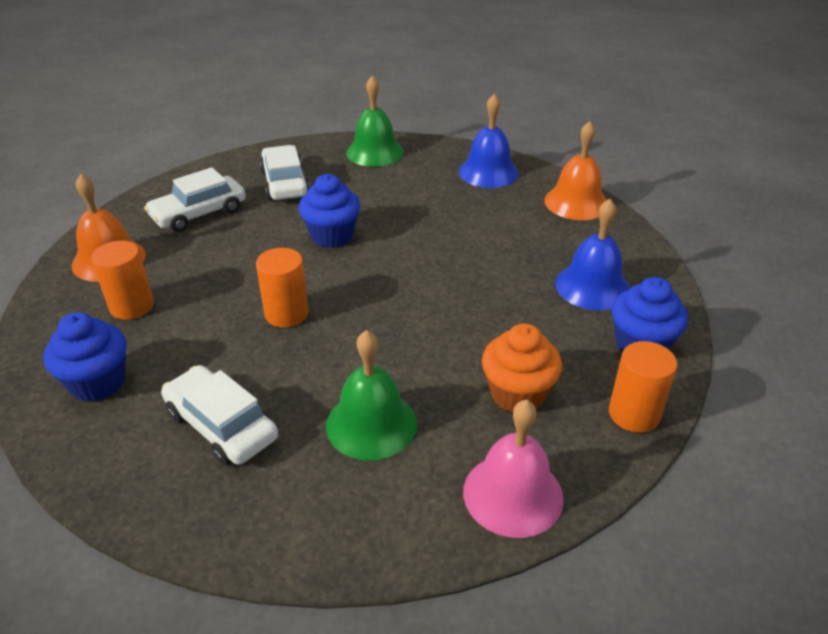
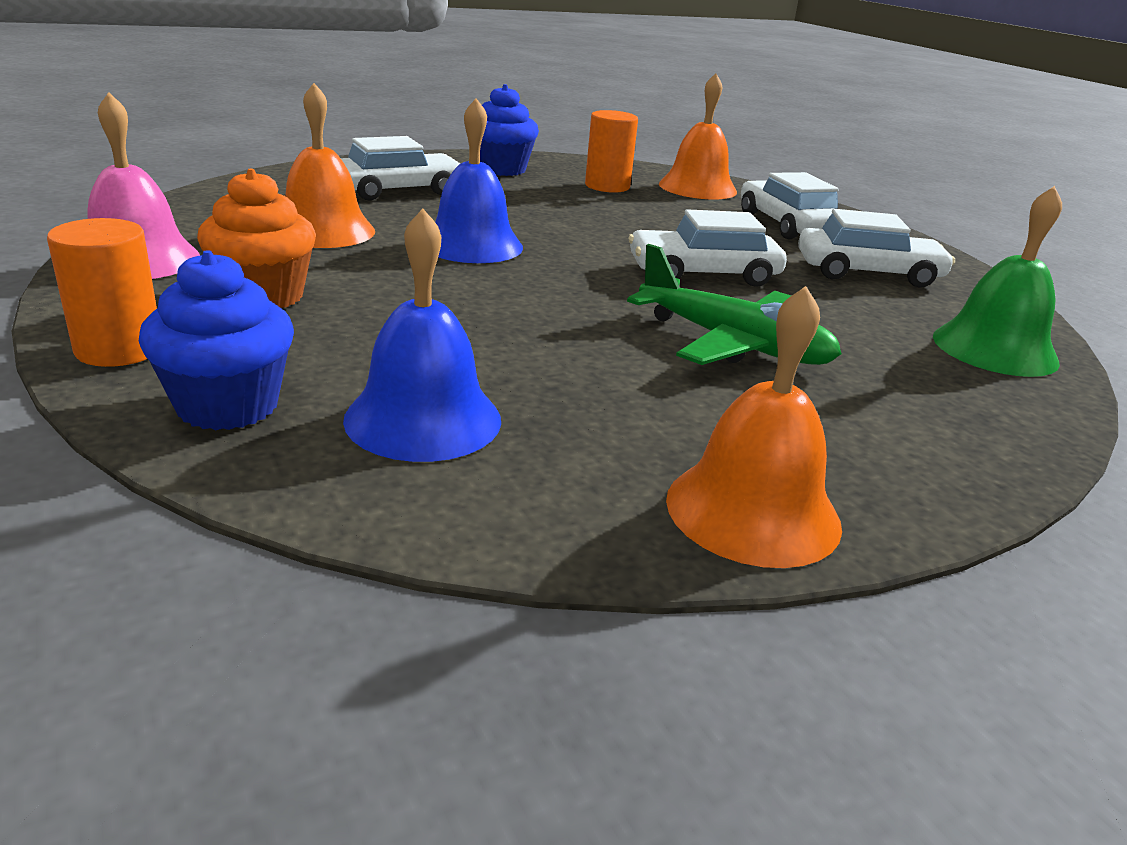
camera: 105 degrees right, 10 degrees down
(286, 314) = (542, 230): orange cylinder -> none
(332, 236) = (703, 273): blue cupcake -> white car
(371, 424) = (323, 230): green bell -> orange bell
(433, 217) = (733, 344): none -> green plane
(488, 172) = (917, 439): blue bell -> blue bell (472, 245)

